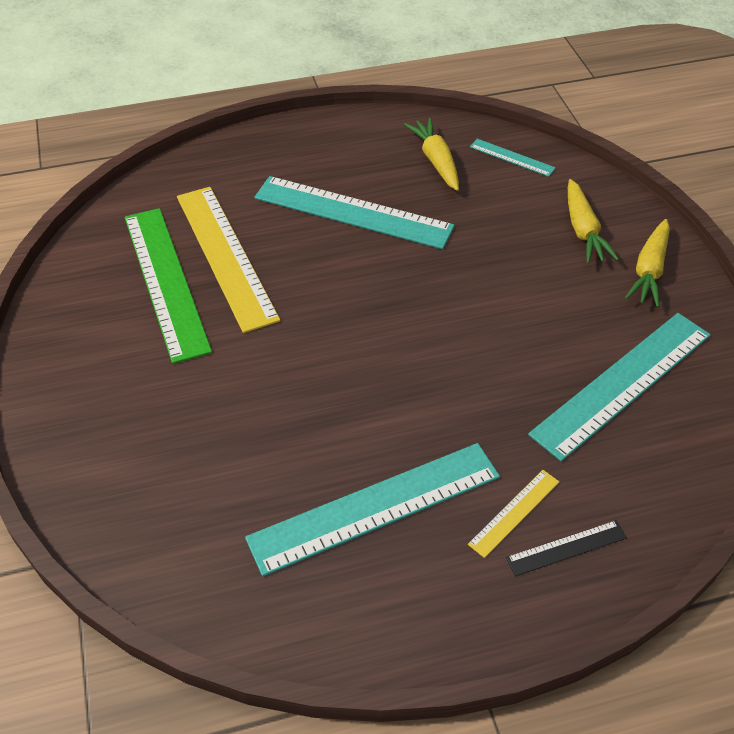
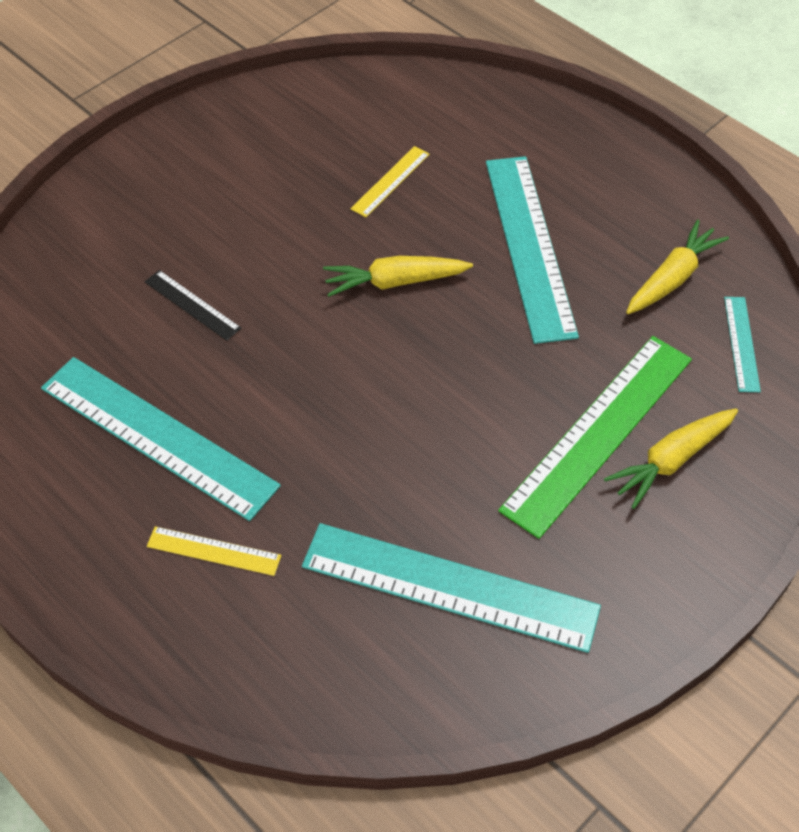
camera: 60 degrees right, 5 degrees up
(165, 281) = (326, 158): green ruler -> green ruler (598, 432)
(225, 256) = (390, 181): yellow ruler -> yellow ruler, size x0.46
(566, 548) = (195, 612): black ruler -> black ruler (192, 305)
(649, 270) = (654, 552): yellow carrot -> yellow carrot (395, 282)

